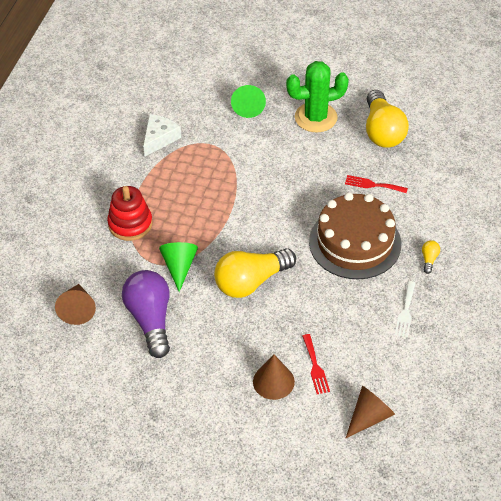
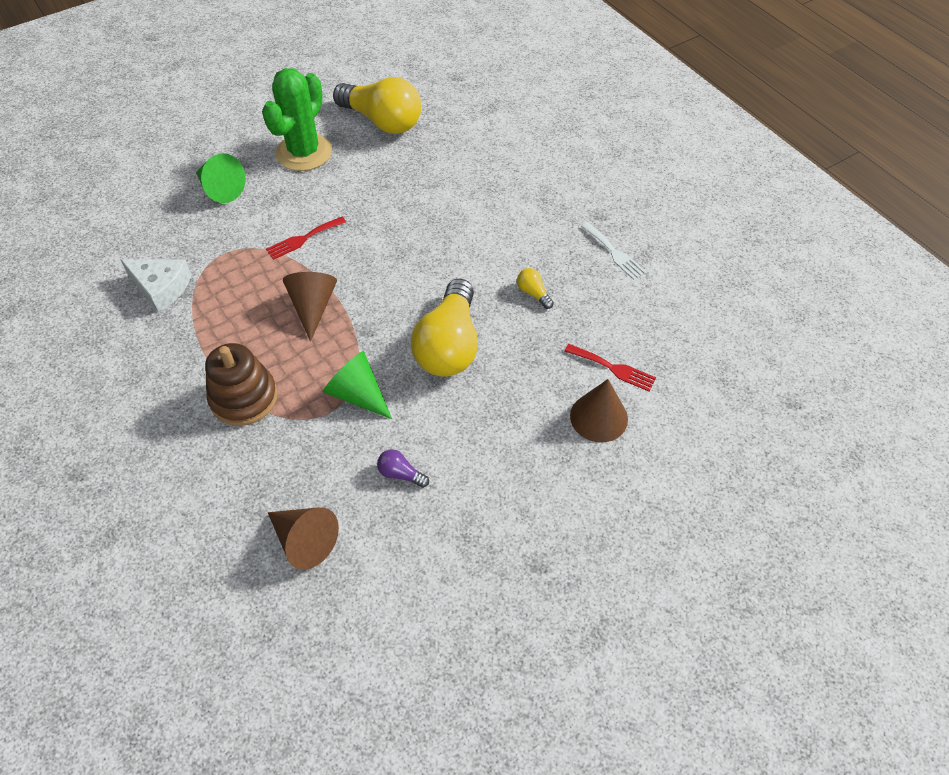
camera: 50 degrees left, 5 degrees up
(130, 224) = (244, 398): red stacking toy -> brown stacking toy
(150, 319) = (400, 474): purple light bulb -> purple light bulb, size x0.40
(159, 138) = (161, 288): white cheese -> white cheese turned 135 degrees clockwise
(355, 242) = (491, 231): brown cake -> none
(369, 417) = (716, 368): brown cone -> brown cone (313, 307)
(373, 185) = (437, 171): red fork -> red fork (303, 239)
(429, 259) = (570, 195): yellow light bulb -> yellow light bulb (533, 293)

